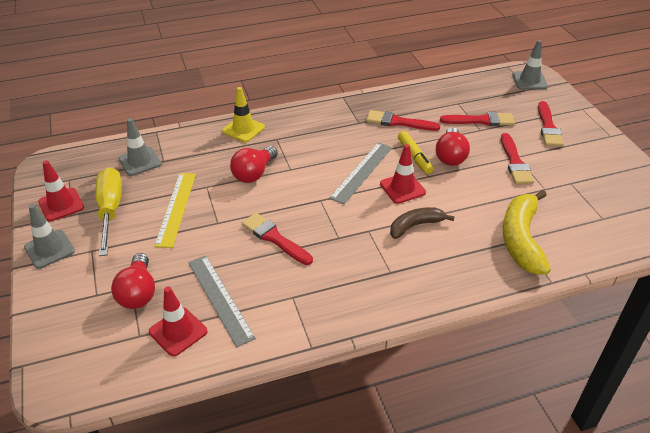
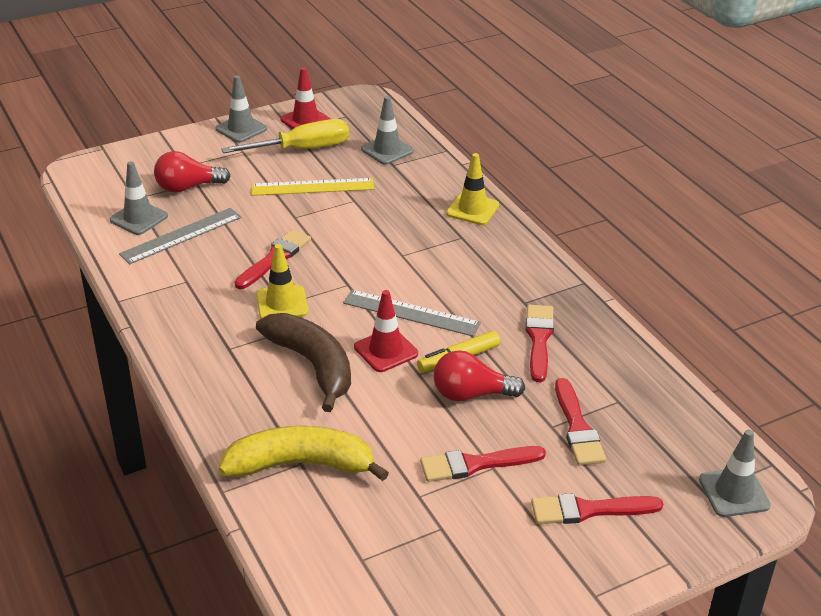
camera: 80 degrees right, 5 degrees down
(178, 331) = (139, 218): red traffic cone -> grey traffic cone
(254, 173) = (386, 229): red light bulb -> none
(337, 237) = (282, 303): none -> yellow traffic cone
(415, 226) = (312, 365): brown banana -> brown banana, size x1.64

